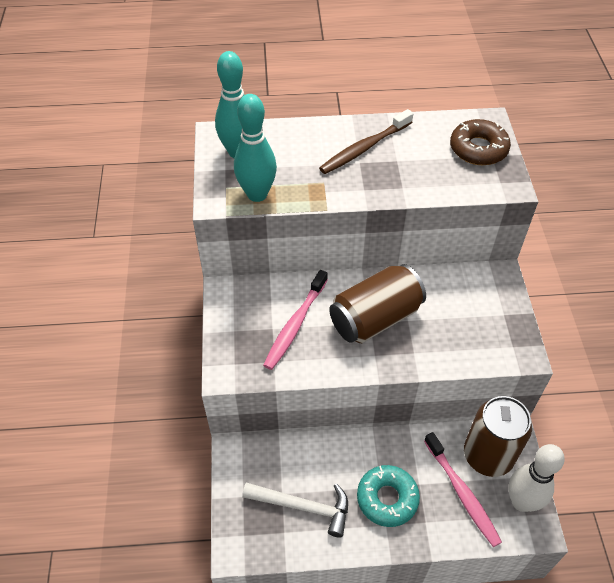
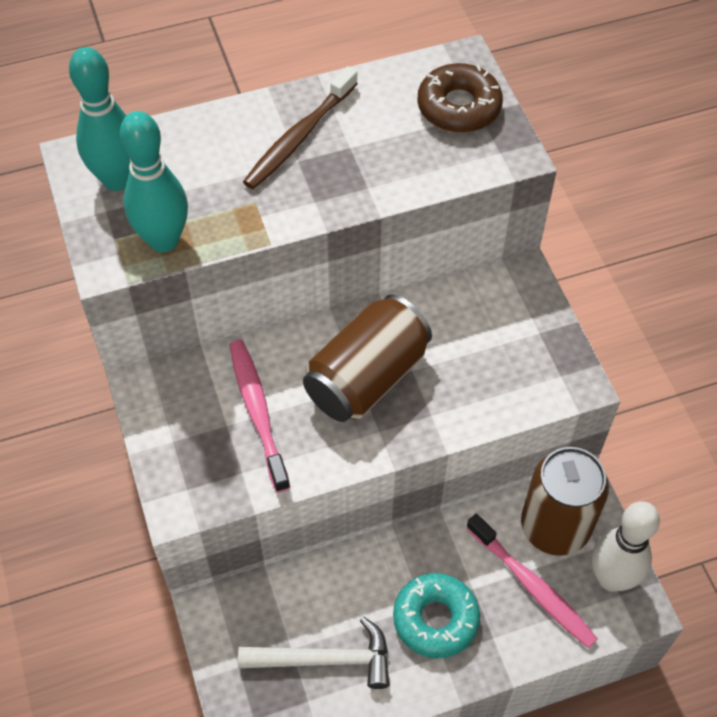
camera: 15 degrees left, 5 degrees up
(295, 325) = (258, 412): pink toothbrush -> pink toothbrush turned 150 degrees clockwise

